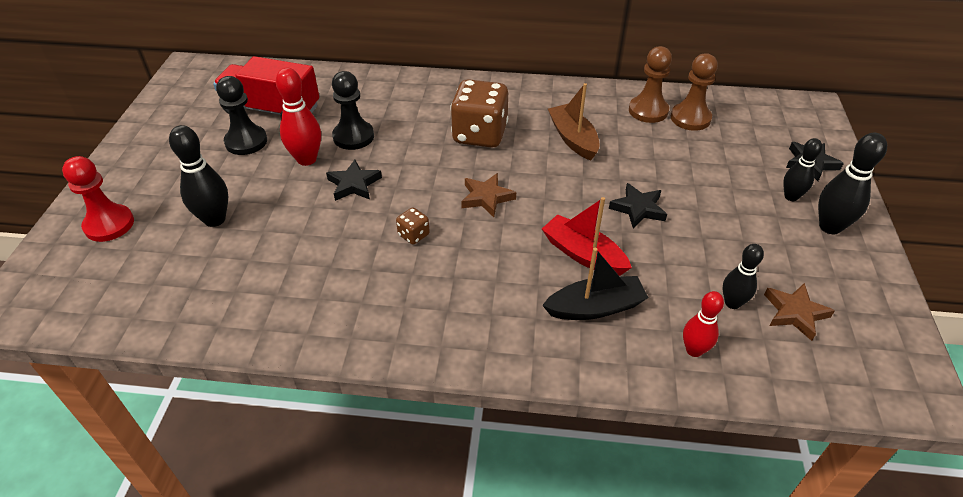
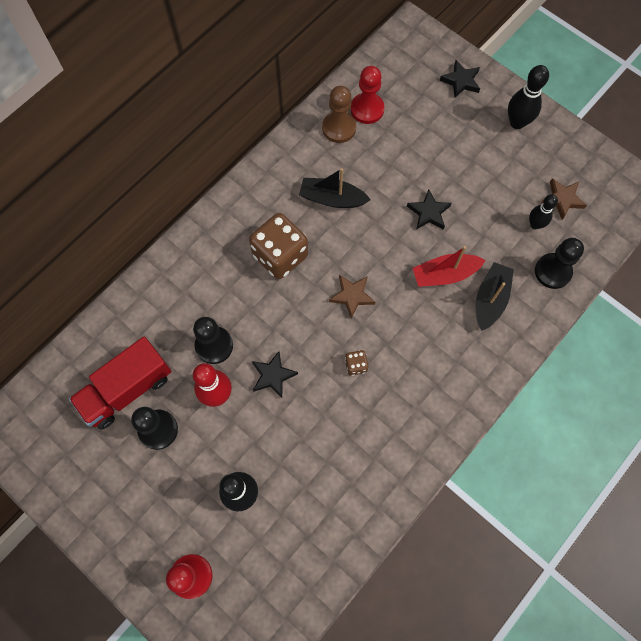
camera: 55 degrees left, 25 degrees up
(573, 139) = (332, 198): brown boat -> black boat
(690, 118) = (367, 109): brown pawn -> red pawn
(694, 350) = (552, 271): red bowling pin -> black pawn
(791, 197) = (480, 119): black bowling pin -> none

